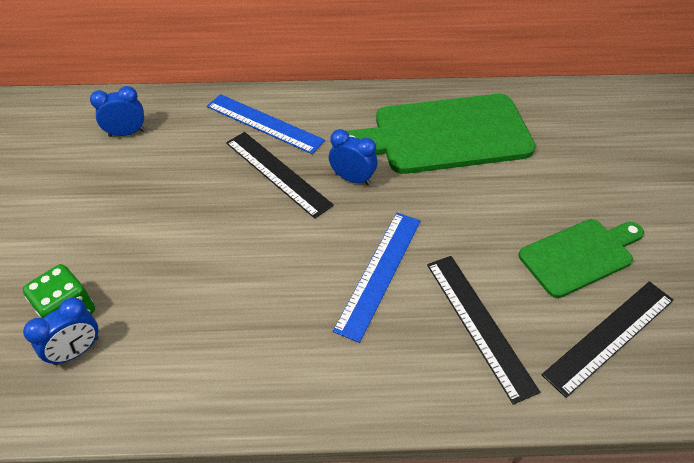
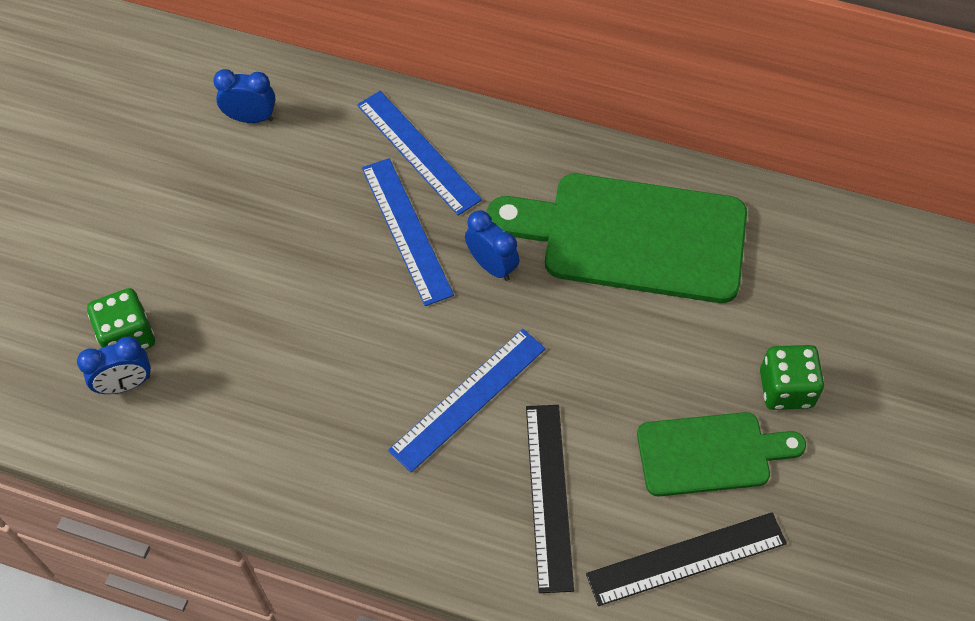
camera: 20 degrees right, 10 degrees up
(277, 173) = (406, 230): black ruler -> blue ruler
(603, 198) = (786, 389): none -> green dice

